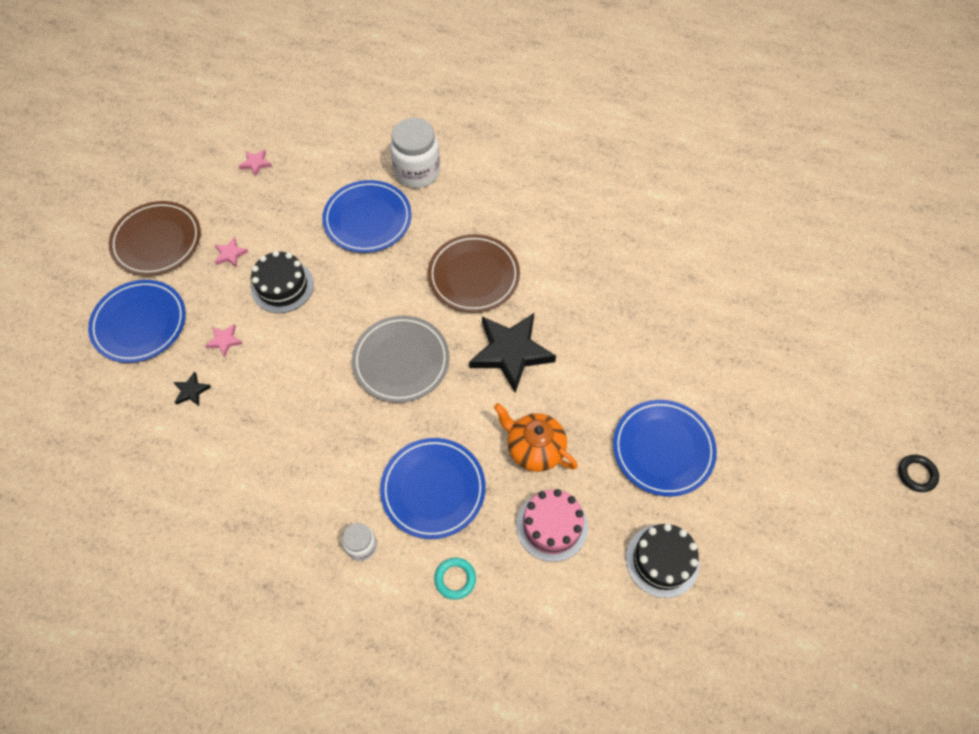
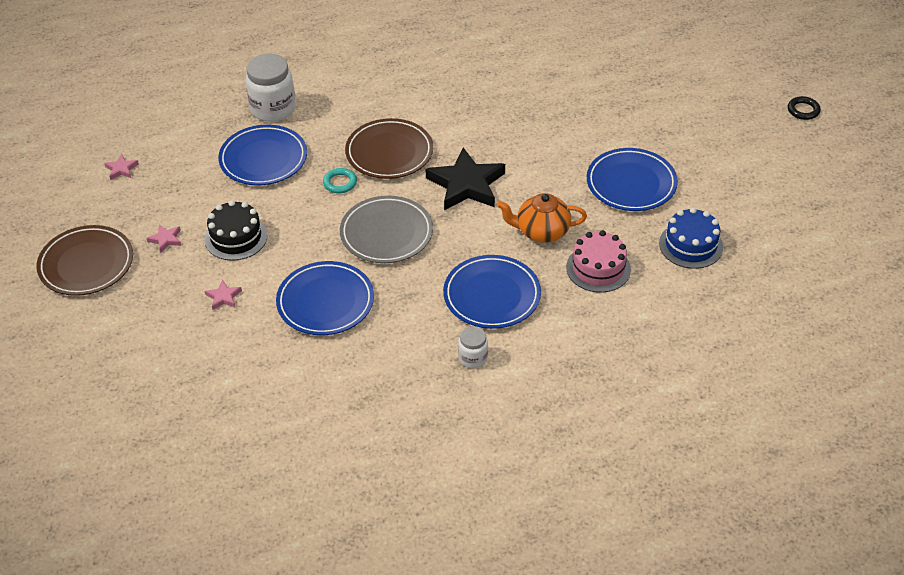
camera: 35 degrees left, 15 degrees down
(140, 323) = (133, 325): blue plate -> blue plate (325, 302)
(191, 391) = (230, 343): black star -> none
(455, 579) = (561, 337): turquoise ring -> turquoise ring (340, 183)
(662, 560) = (691, 245): black cake -> blue cake

